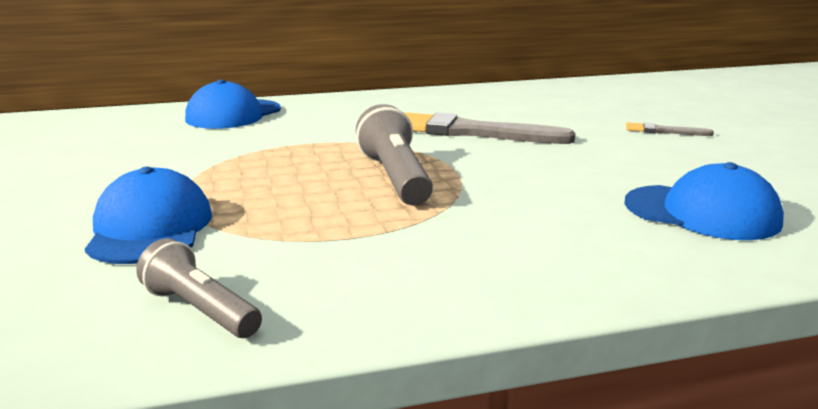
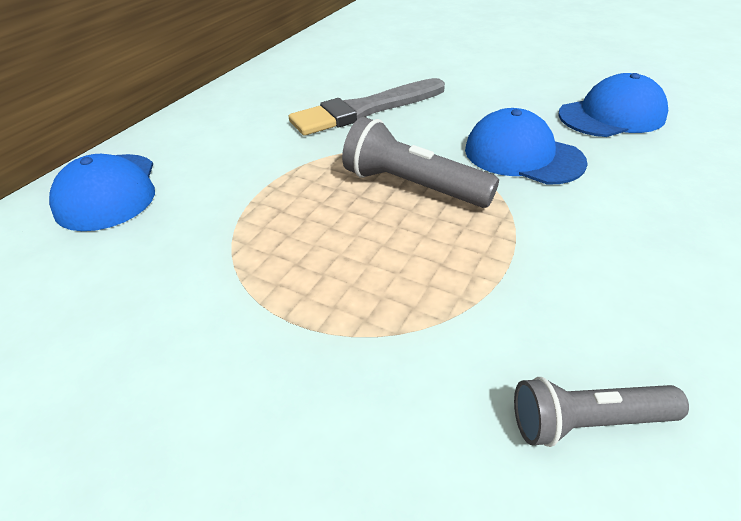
camera: 45 degrees left, 20 degrees up
(150, 228) = (354, 381): blue cap -> blue cap (522, 155)
(664, 131) = (469, 55): grey brush -> none

